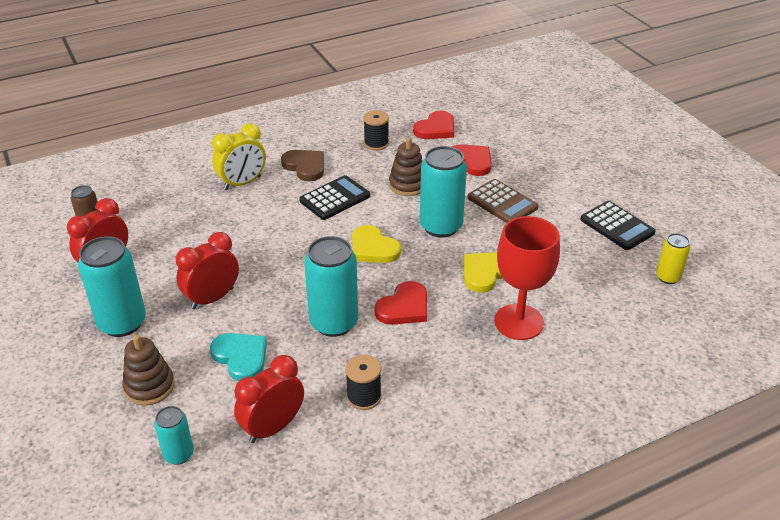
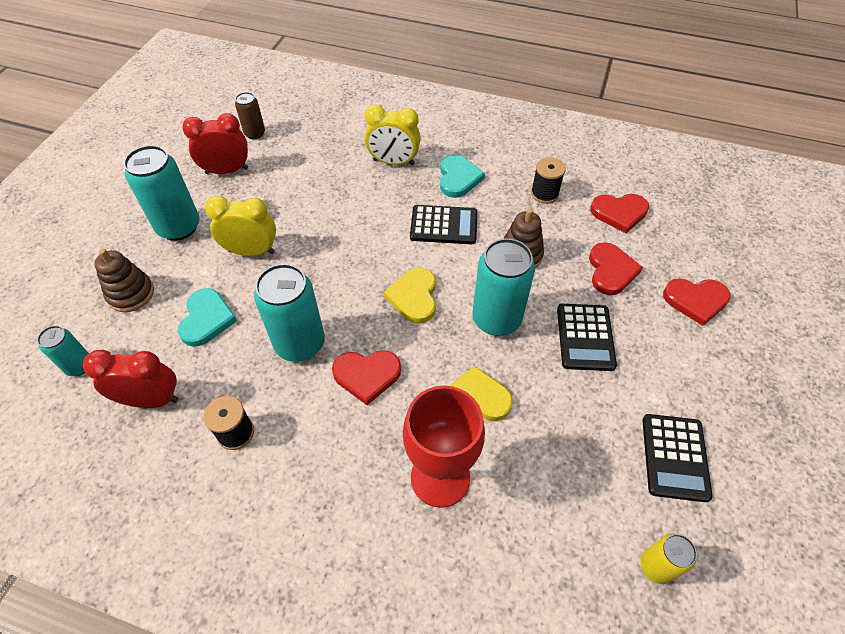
camera: 45 degrees right, 15 degrees up
(212, 298) = (251, 251): red clock -> yellow clock
(305, 166) = (458, 178): brown heart -> turquoise heart
(502, 203) = (585, 337): brown calculator -> black calculator
(534, 148) = (695, 300): none -> red heart

